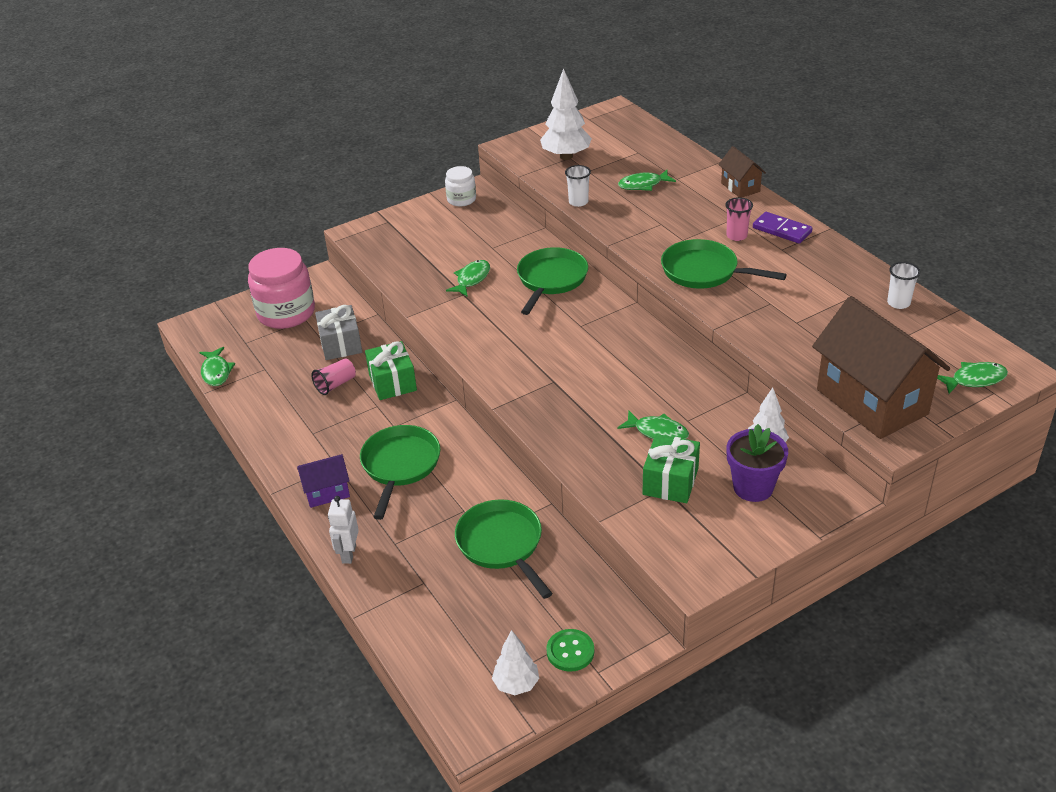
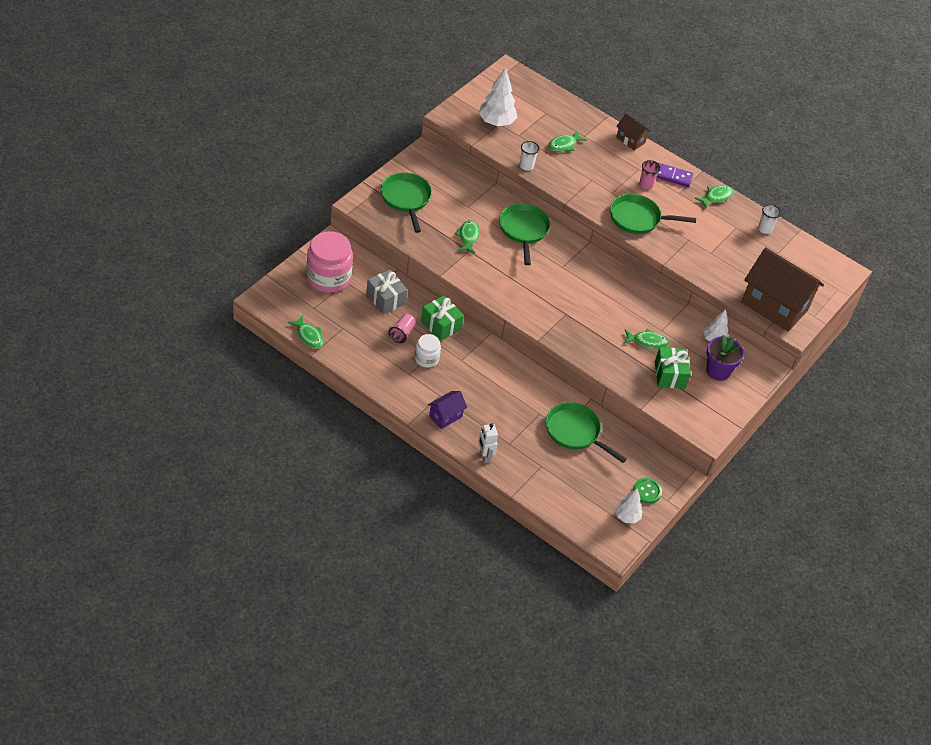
camera: 30 degrees left, 10 degrees up
(400, 466) = (482, 389): green pan -> green pan (406, 199)
(461, 199) = (421, 163): white jar -> white jar (426, 358)
(974, 379) = (825, 281): green fish -> green fish (716, 197)

